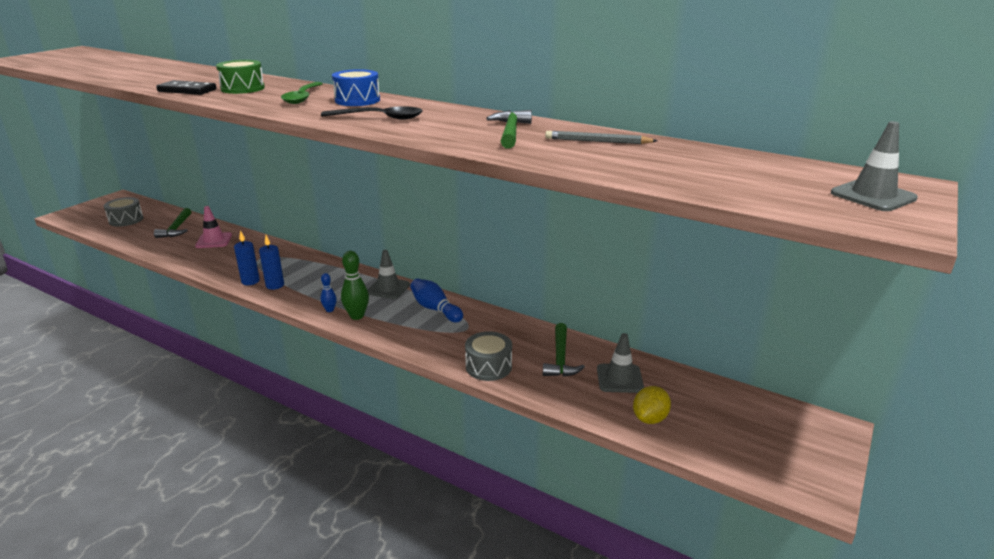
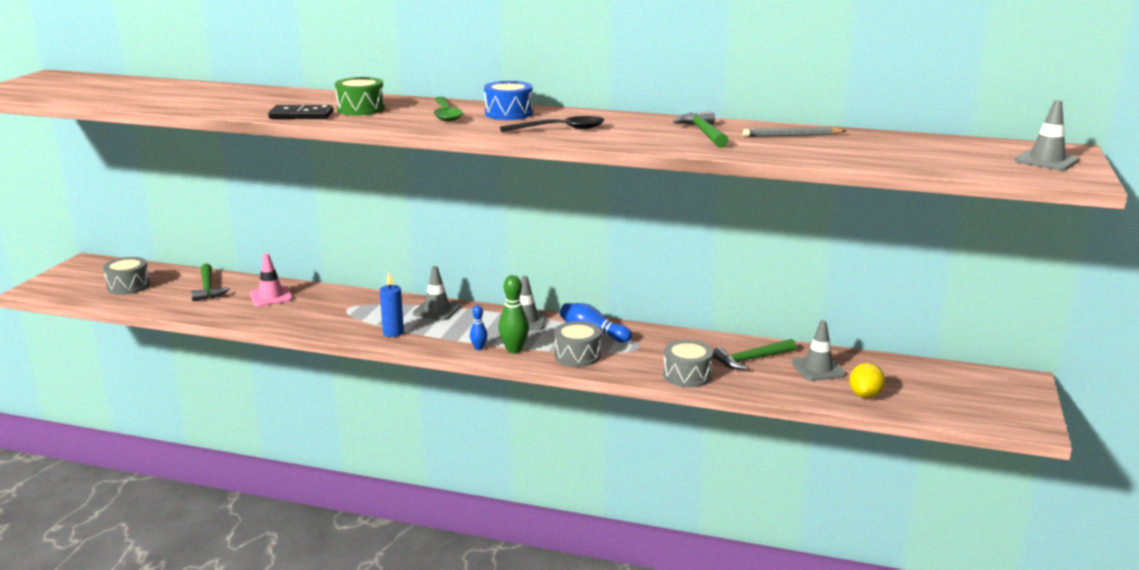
camera: 15 degrees left, 5 degrees down
(250, 281) = (360, 332): blue candle -> none
(326, 269) = (437, 310): none -> grey traffic cone
(405, 330) = (577, 355): none -> grey drum
(560, 358) = (751, 359): green hammer -> green hammer turned 75 degrees clockwise

